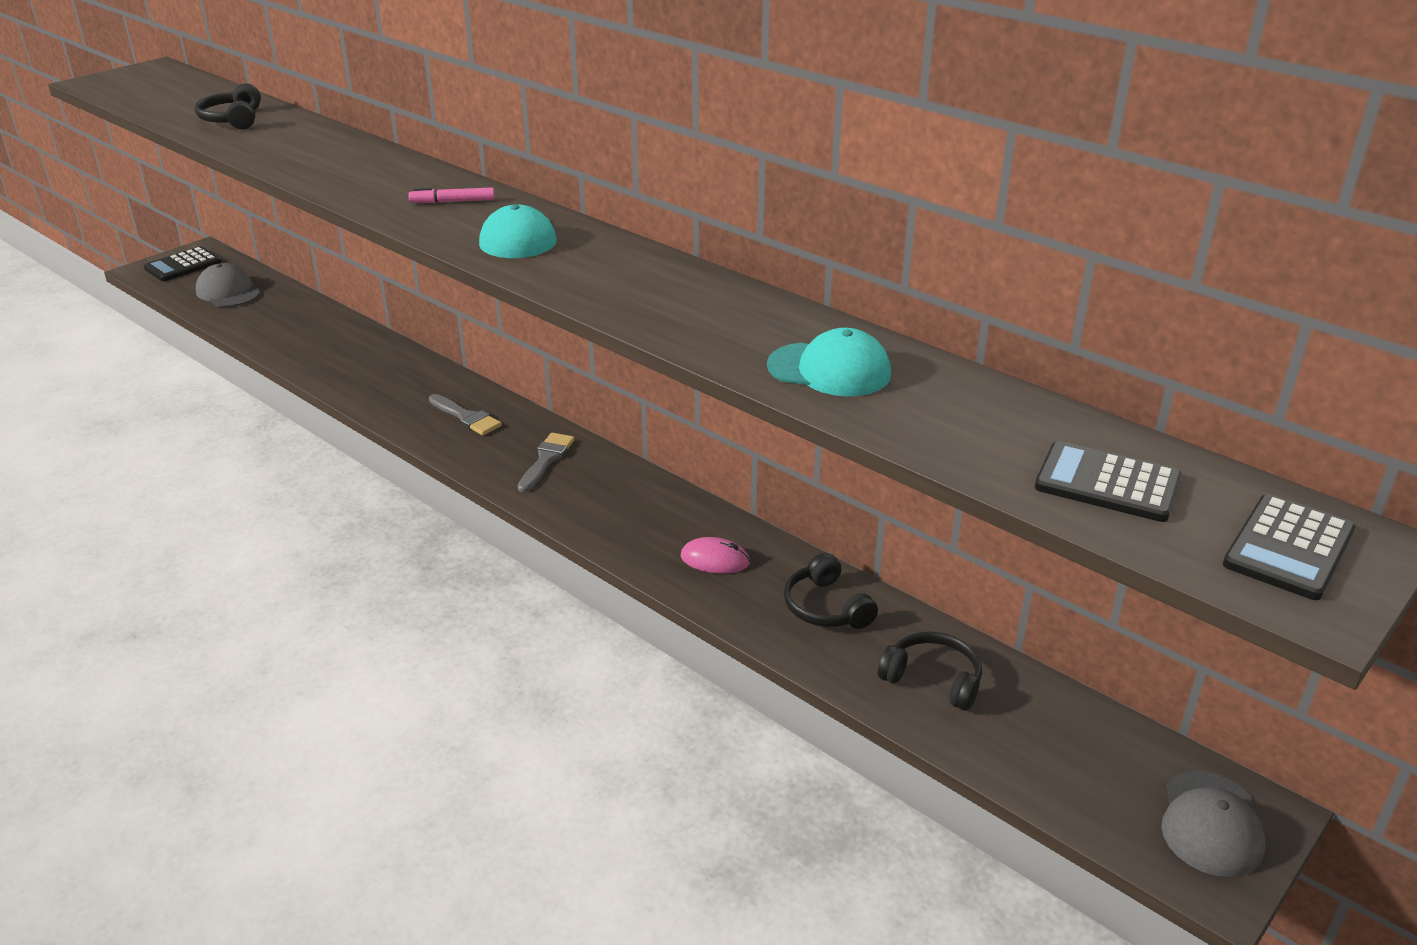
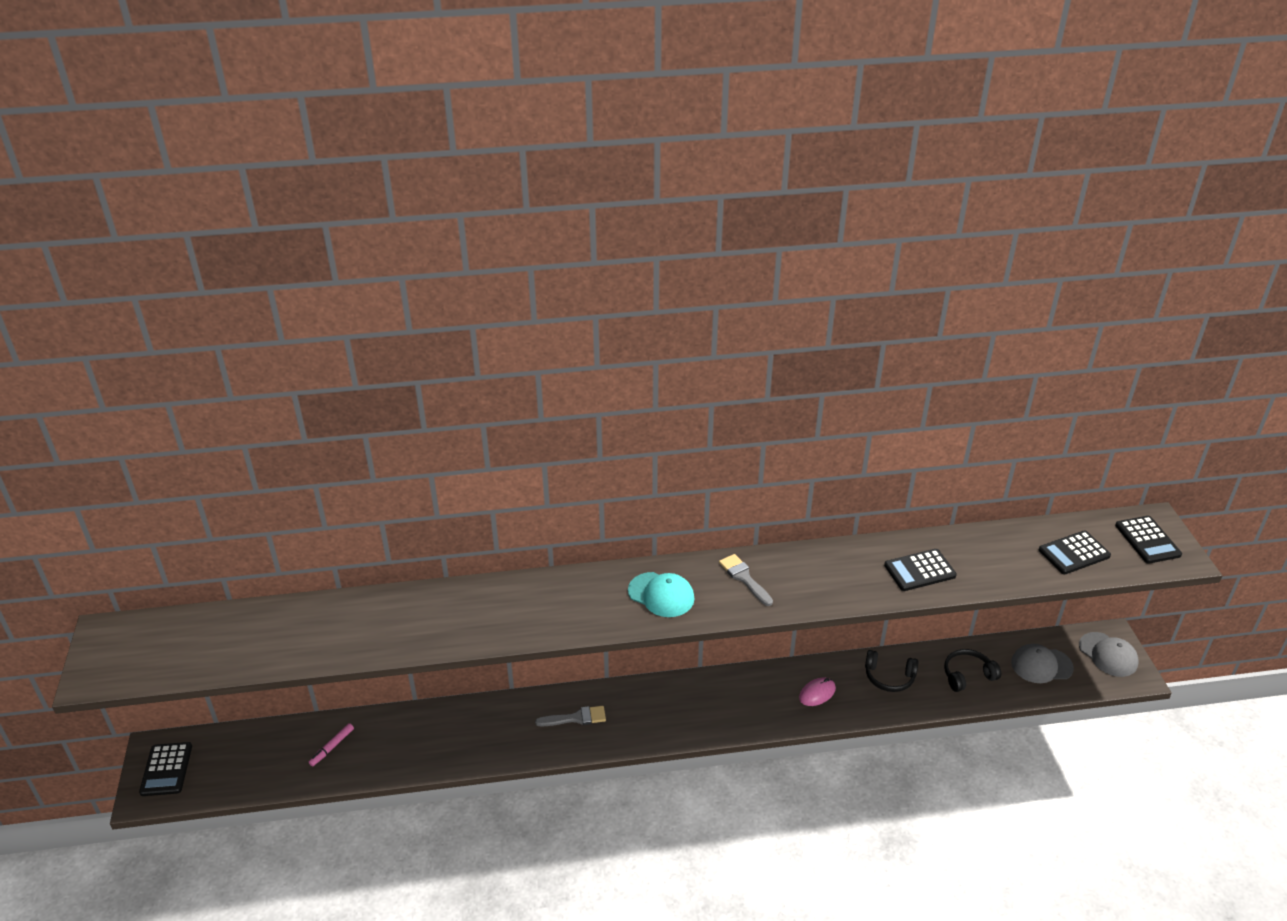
camera: 50 degrees left, 5 degrees up
(228, 292) = (251, 761): grey cap -> grey cap (1041, 665)
(233, 119) = (296, 634): black headphones -> none
(452, 201) = (579, 596): pink marker -> pink marker (332, 747)
(546, 460) = (660, 707): grey brush -> grey brush (744, 578)
(829, 370) = (919, 570): turquoise cap -> black calculator

